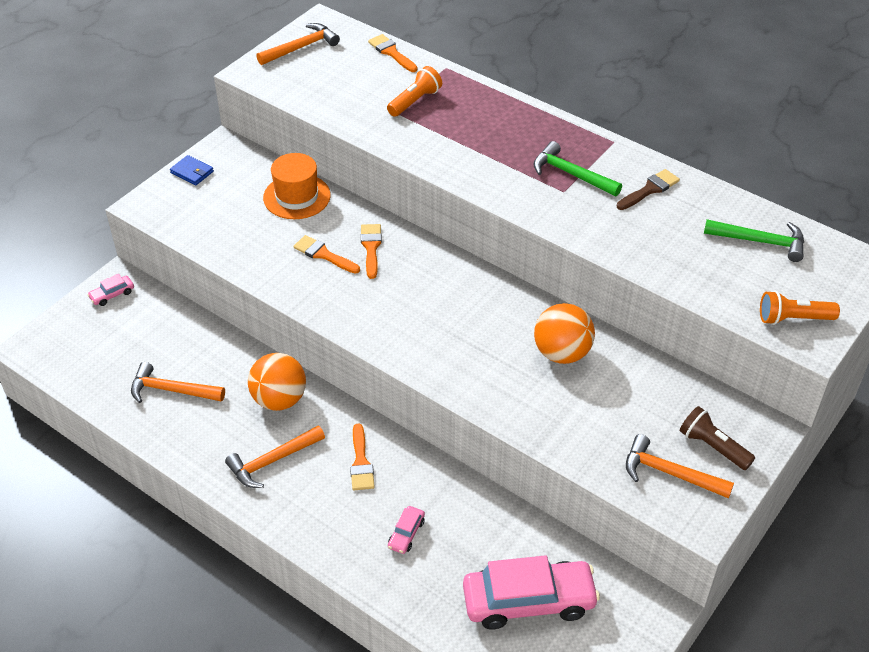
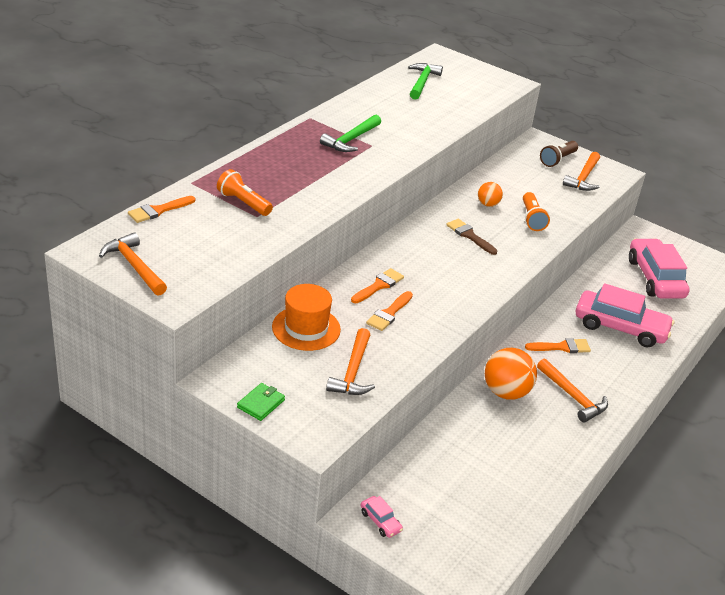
camera: 95 degrees left, 10 degrees down
(172, 390) = (507, 464): orange hammer -> orange hammer (353, 371)
(192, 172) = (261, 404): blue wallet -> green wallet
(371, 248) = (378, 286): orange brush -> orange brush turned 135 degrees clockwise
(406, 534) = (620, 327): pink car -> pink car, size x2.38
(562, 353) = (488, 204): orange ball -> orange ball, size x0.55
(649, 189) = (369, 112): brown brush -> brown brush (469, 236)
(793, 318) = (493, 84): orange flashlight -> orange flashlight (532, 219)

